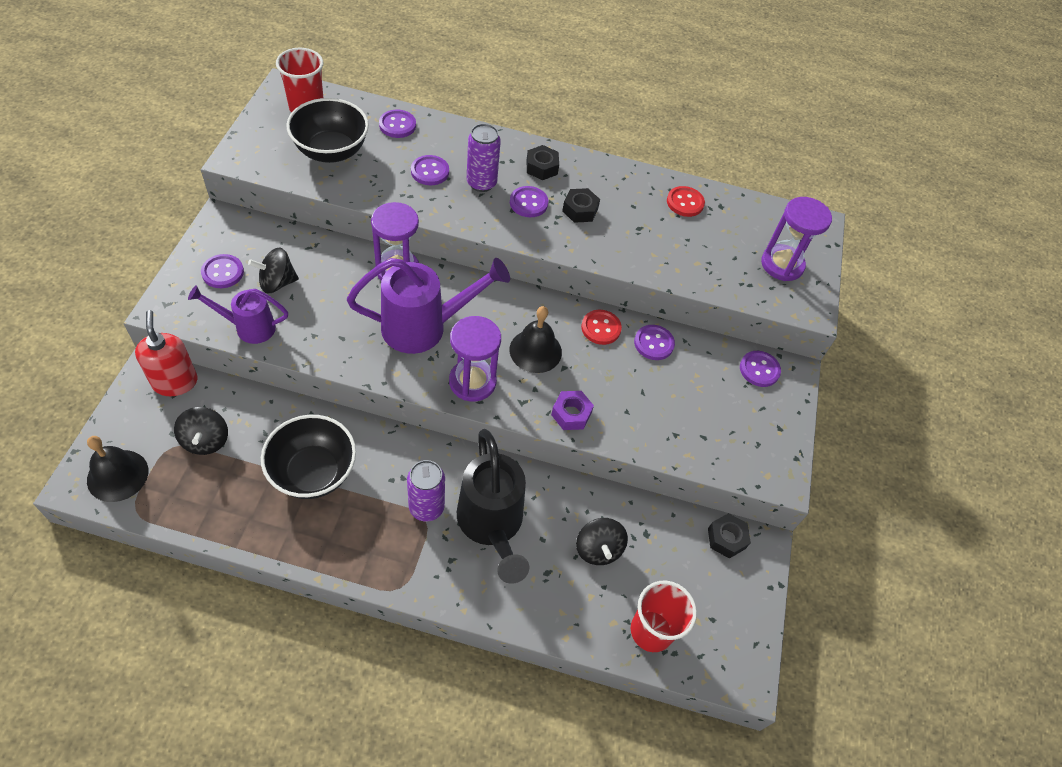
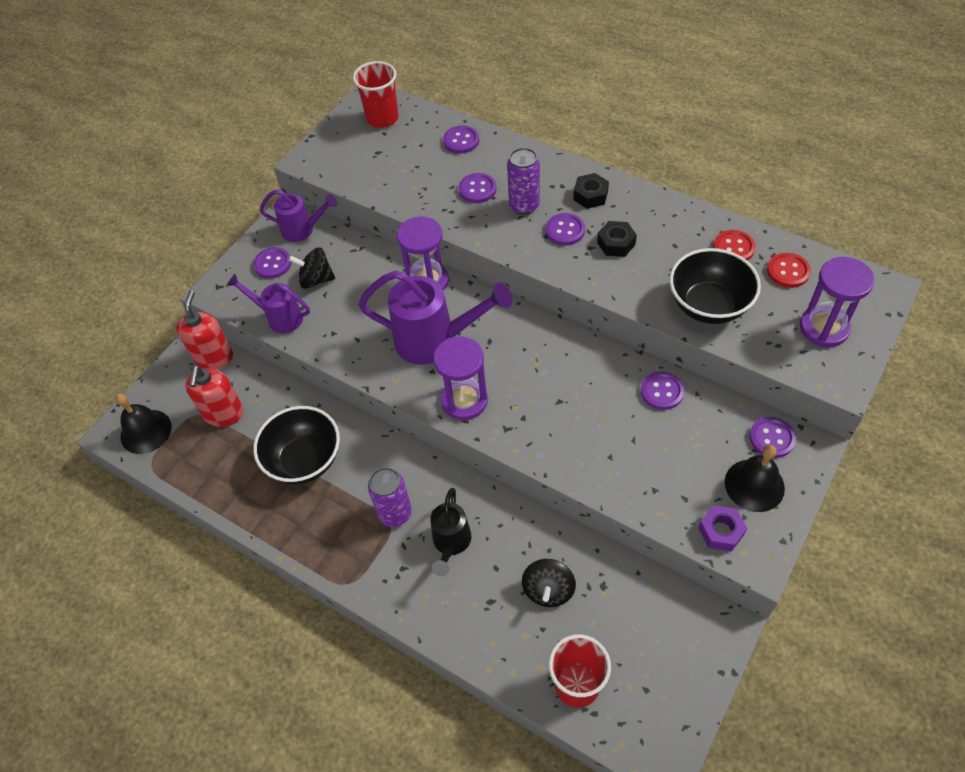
camera: 30 degrees right, 0 degrees up
(206, 440) = (224, 414): black spinning top -> red soap dispenser
(245, 233) = (303, 230): none -> purple watering can
(331, 151) = (392, 161): black bowl -> black bowl (708, 306)
(492, 525) = (451, 543): black watering can -> black watering can, size x0.59
(535, 351) = (536, 380): black bell -> black bell (754, 485)
(571, 414) = (551, 449): purple nut -> purple nut (721, 531)
(601, 328) = (610, 367): red button -> red button (788, 271)
(726, 538) = (688, 610): black nut -> none

